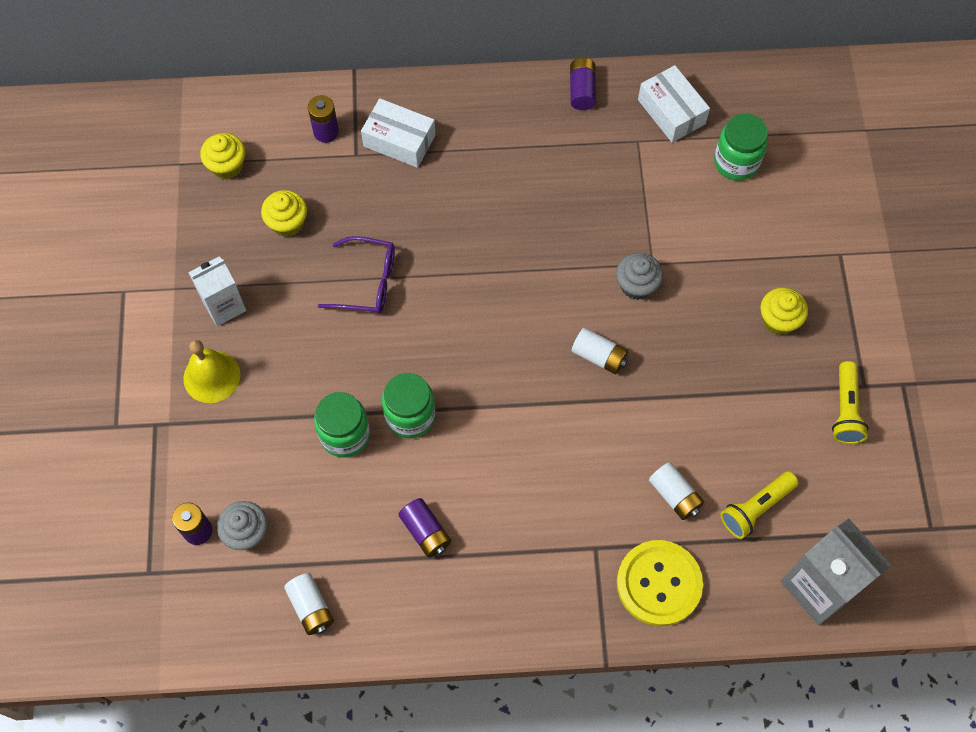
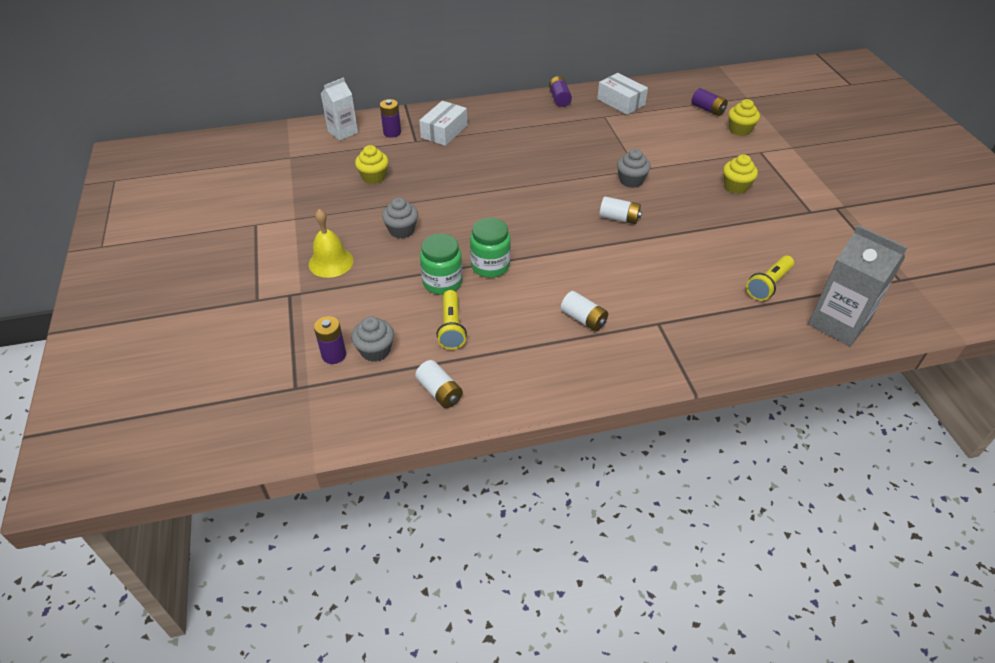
camera: 10 degrees left, 20 degrees down
(224, 306) = (334, 223): white carton -> white carton (343, 132)
(227, 166) = (325, 155): yellow cupcake -> yellow cupcake (740, 130)
(309, 333) = (402, 230): none -> grey cupcake
(368, 282) = (439, 200): purple glasses -> none
(399, 140) = (444, 131): white box -> white box turned 75 degrees counterclockwise
(425, 532) = (521, 331): purple battery -> purple battery (707, 109)
(659, 583) = (716, 338): yellow button -> none
(674, 495) = (705, 285): white battery -> white battery (583, 319)
(736, 162) = (672, 119): green jar -> none
(845, 410) = (805, 225): yellow flashlight -> yellow flashlight (451, 327)

